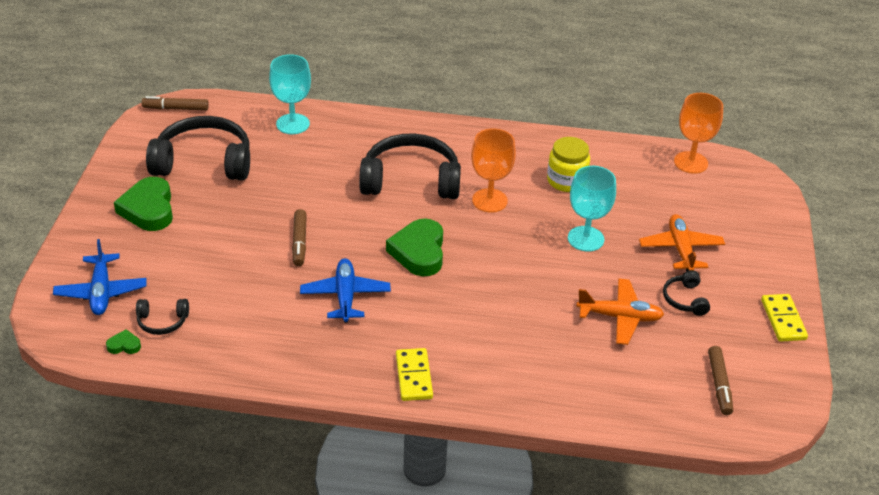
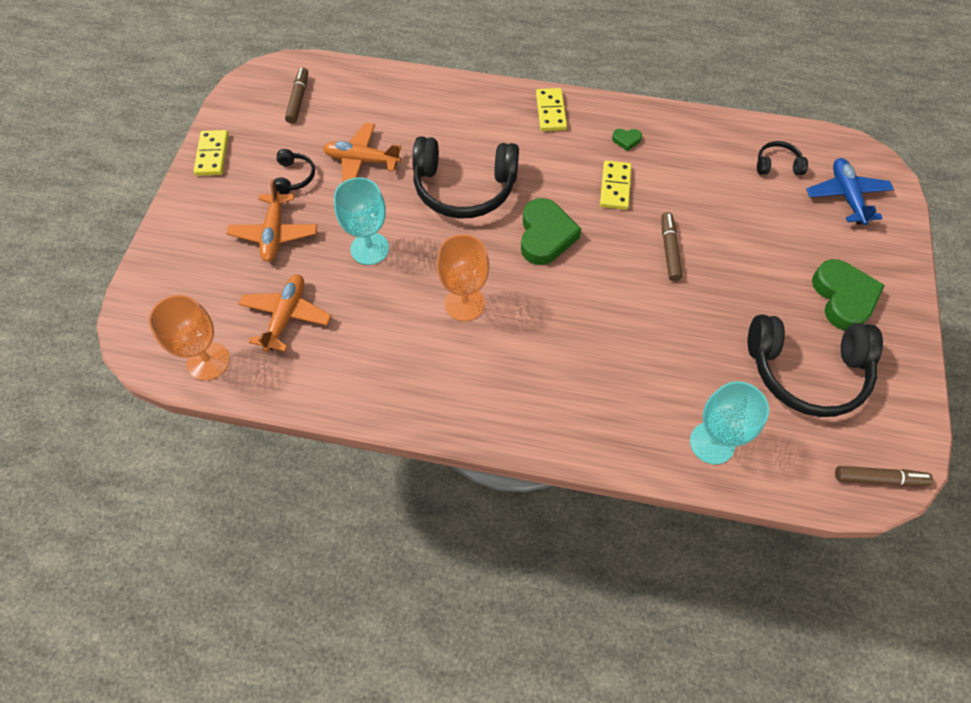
camera: 175 degrees left, 20 degrees up
(124, 345) = (802, 143): green heart -> green heart (626, 140)
(345, 296) = (615, 187): blue plane -> yellow domino
(411, 180) = (554, 336): black headphones -> black headphones (464, 188)
(566, 181) = (370, 333): yellow jar -> none
(641, 190) = (286, 316): none -> orange plane

